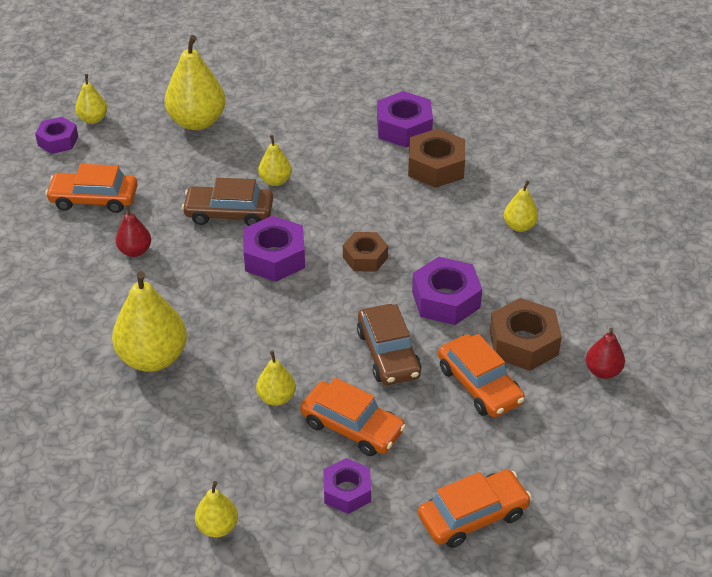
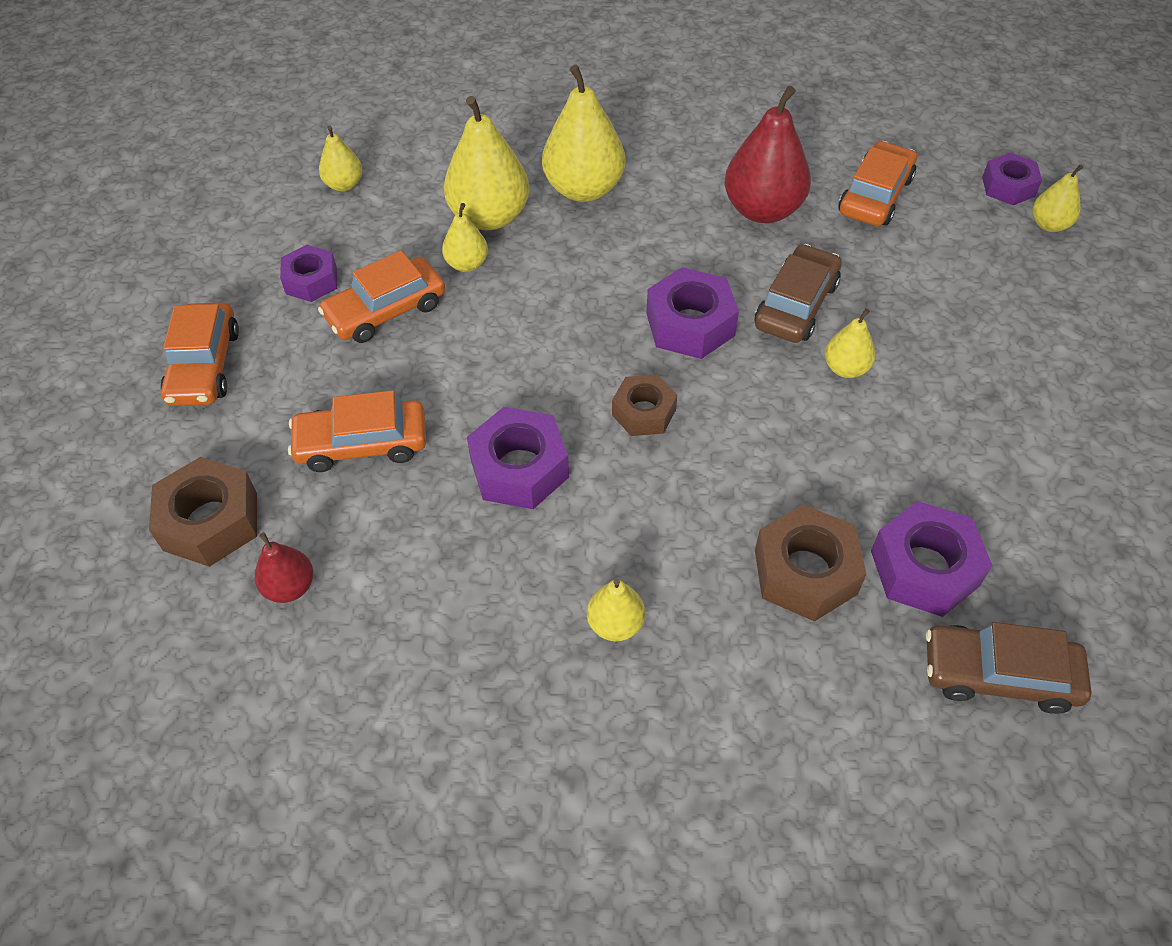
camera: 115 degrees right, 10 degrees up
(135, 251) = (762, 210): red pear -> red pear, size x1.91
(197, 122) = (1014, 323): yellow pear -> yellow pear (489, 217)
(388, 353) = (466, 377): brown car -> brown car (999, 675)
(523, 343) = (394, 520): brown nut -> brown nut (210, 521)

